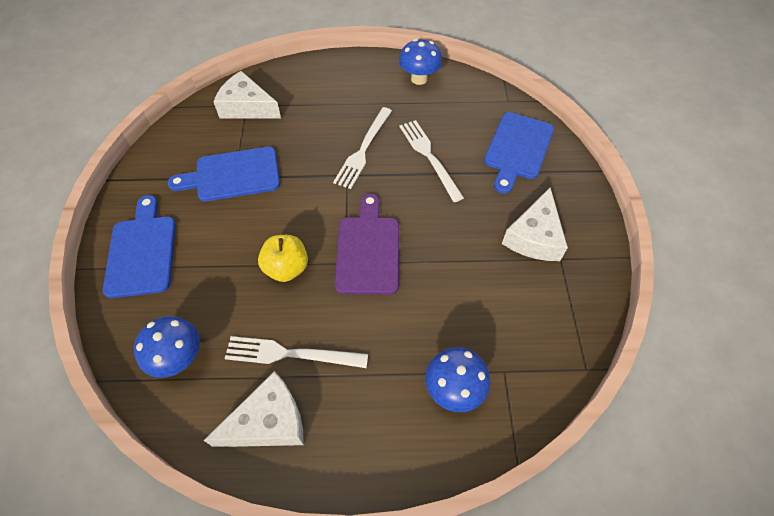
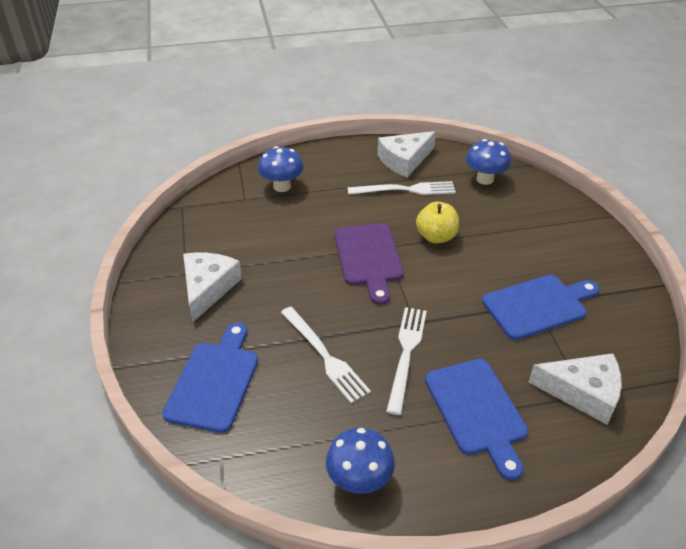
camera: 170 degrees right, 15 degrees down
(142, 251) = (570, 233): blue cutting board -> blue cutting board (477, 411)

